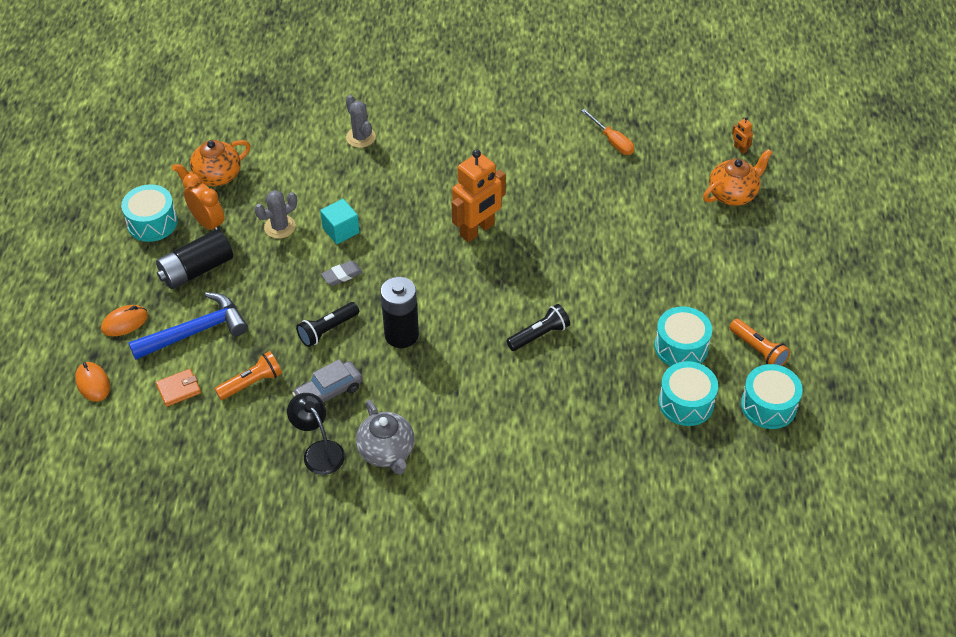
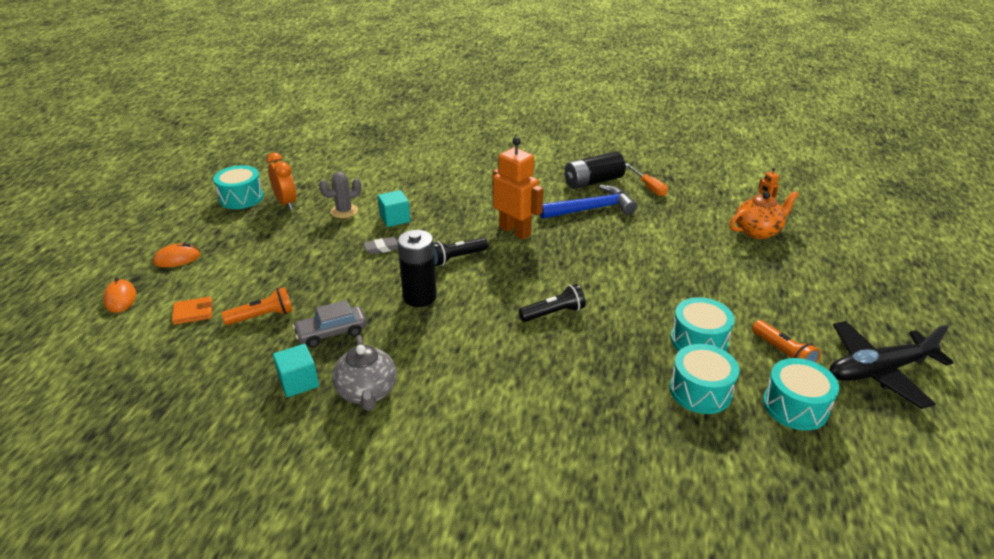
camera: 10 degrees right, 15 degrees down
(195, 332) = (233, 272): blue hammer -> blue hammer (591, 209)
(196, 270) = (259, 231): black battery -> black battery (593, 181)
(216, 176) = (308, 176): orange teapot -> none
(319, 451) = (298, 382): black lamp -> turquoise cube
(327, 330) = (352, 285): black flashlight -> black flashlight (456, 258)
(360, 137) = (435, 165): grey cactus -> none
(477, 230) = (515, 231): orange robot -> orange robot turned 105 degrees counterclockwise
(842, 356) = (878, 371): none -> black plane

